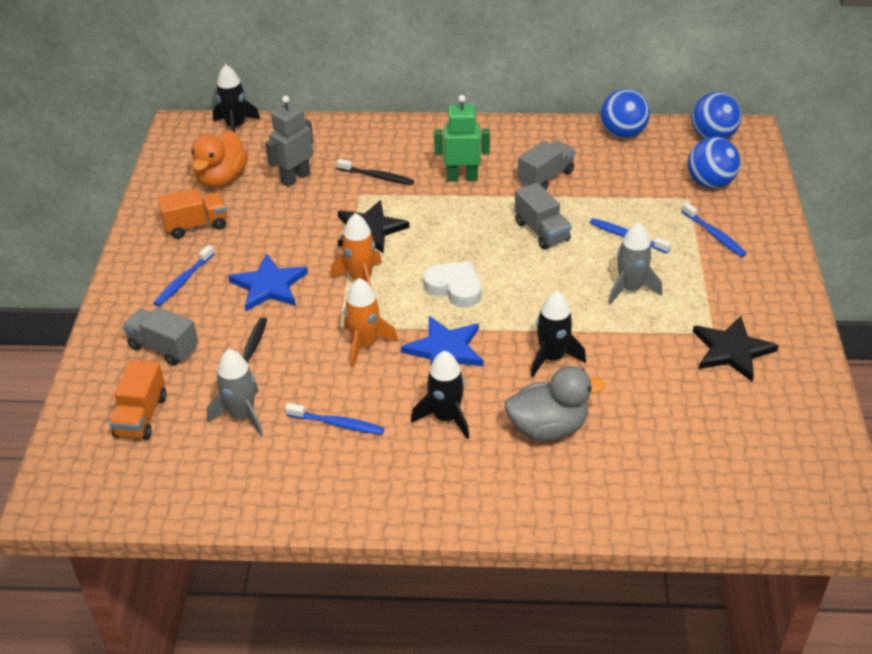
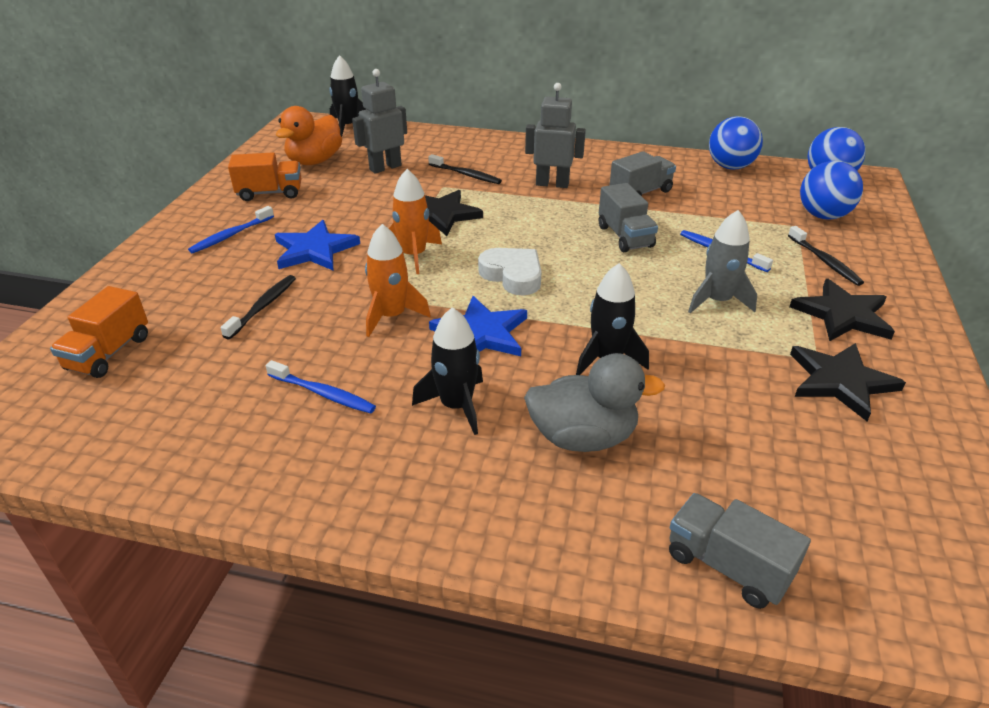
camera: 10 degrees right, 5 degrees down
(163, 347) = (175, 291): grey truck -> grey truck (727, 566)
(242, 415) = (219, 368): grey rocket -> none
(462, 177) = (552, 184): green robot -> grey robot
(714, 235) = (825, 261): blue toothbrush -> black toothbrush
(731, 288) = (842, 315): none -> black star

